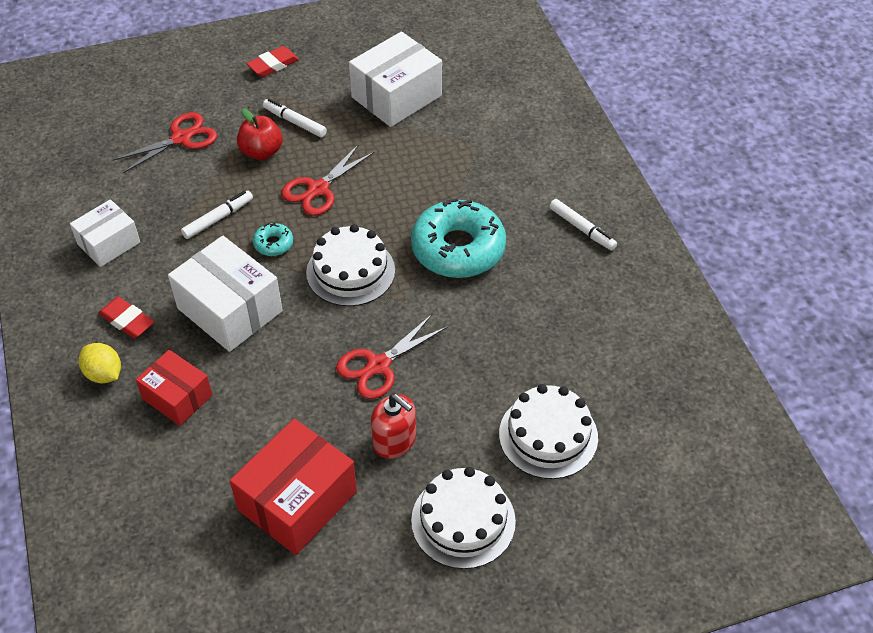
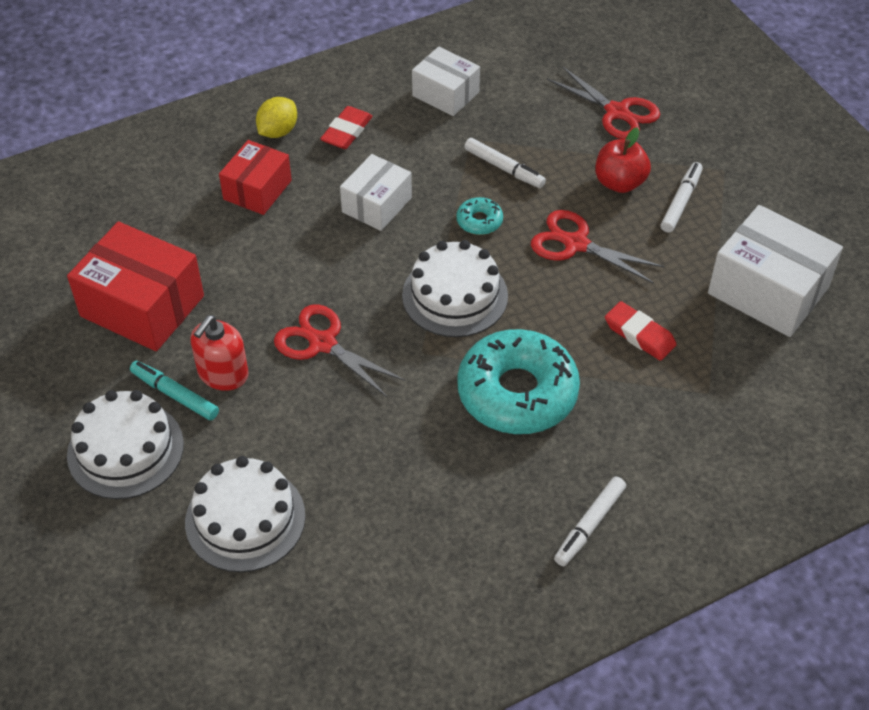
camera: 80 degrees right, 0 degrees up
(230, 310) = (376, 205): white box -> white box, size x0.62
(273, 65) = (774, 163): red eraser -> red eraser (639, 334)
(410, 479) = (175, 395): none -> turquoise marker

